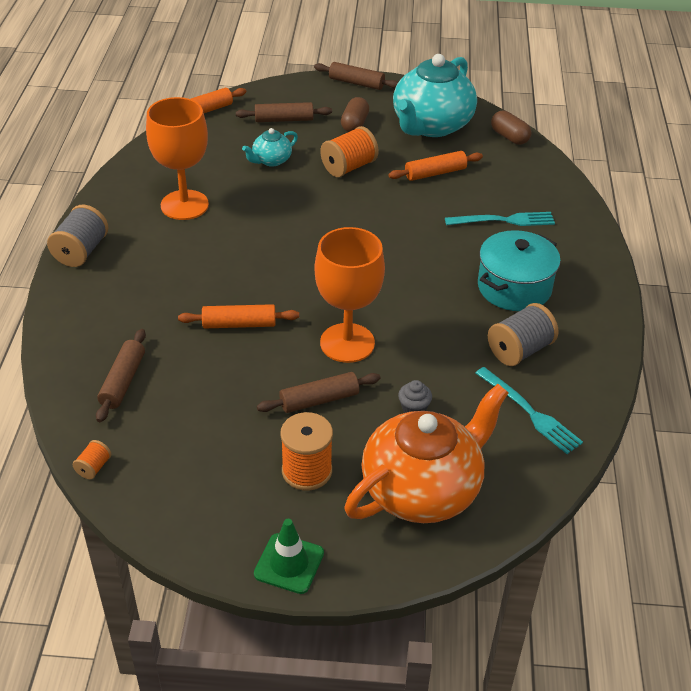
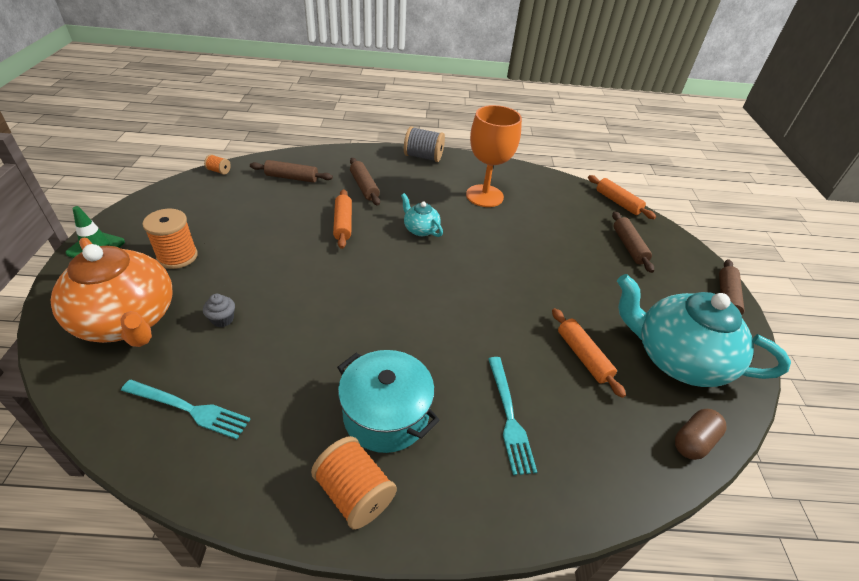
camera: 85 degrees right, 0 degrees up
(271, 160) = (560, 239): turquoise teapot -> turquoise teapot (420, 229)
(319, 400) = (250, 263): brown rolling pin -> brown rolling pin (364, 187)
(347, 343) = (313, 281): orange goblet -> none
(348, 167) = (569, 288): orange spool -> orange spool (354, 493)
(354, 124) = (646, 294): brown capsule -> none
(519, 350) = (283, 409): grey spool -> none
(530, 412) = (189, 409): turquoise fork -> turquoise fork turned 120 degrees counterclockwise

